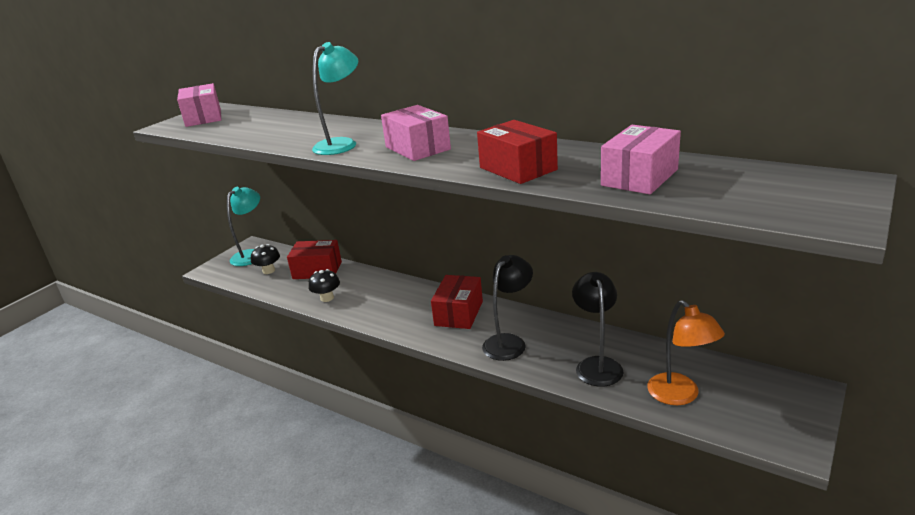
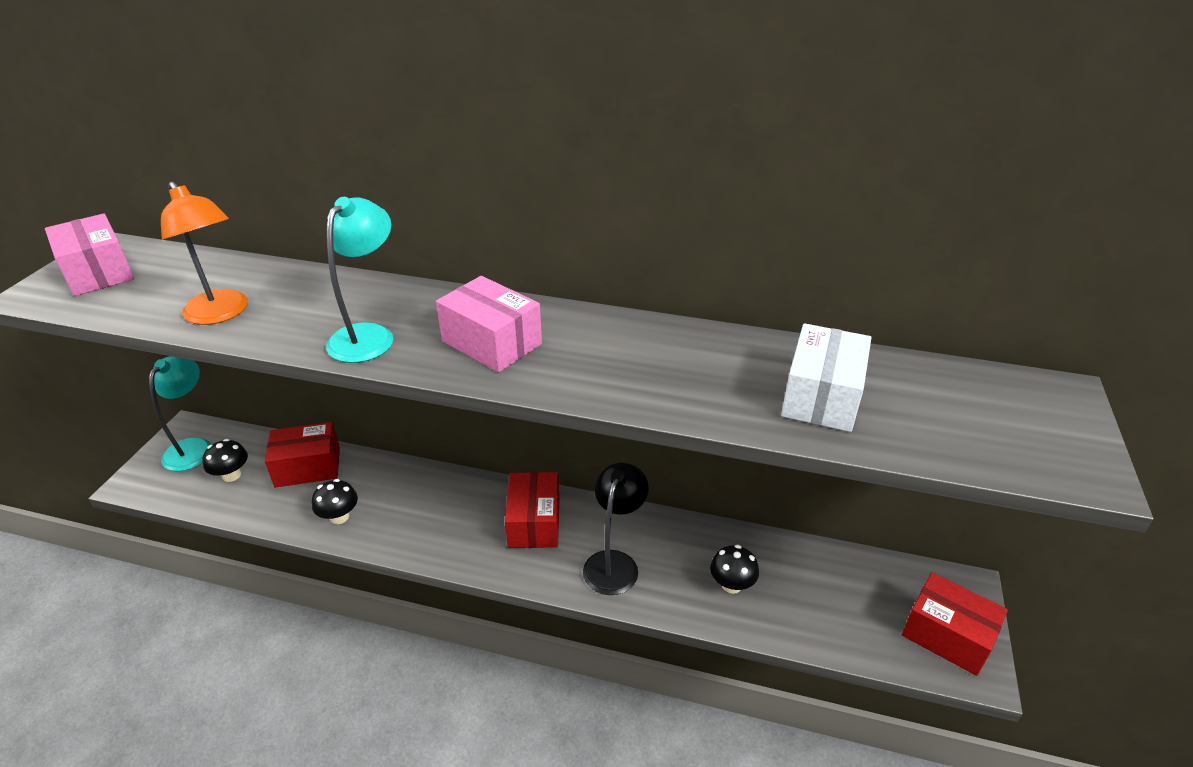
camera: 20 degrees left, 10 degrees up
(518, 168) = (656, 384): red box -> red box (947, 635)
(597, 365) = (731, 584): black lamp -> black mushroom
(639, 177) = (821, 397): pink box -> white box
(680, 396) = (838, 618): orange lamp -> orange lamp (221, 314)

